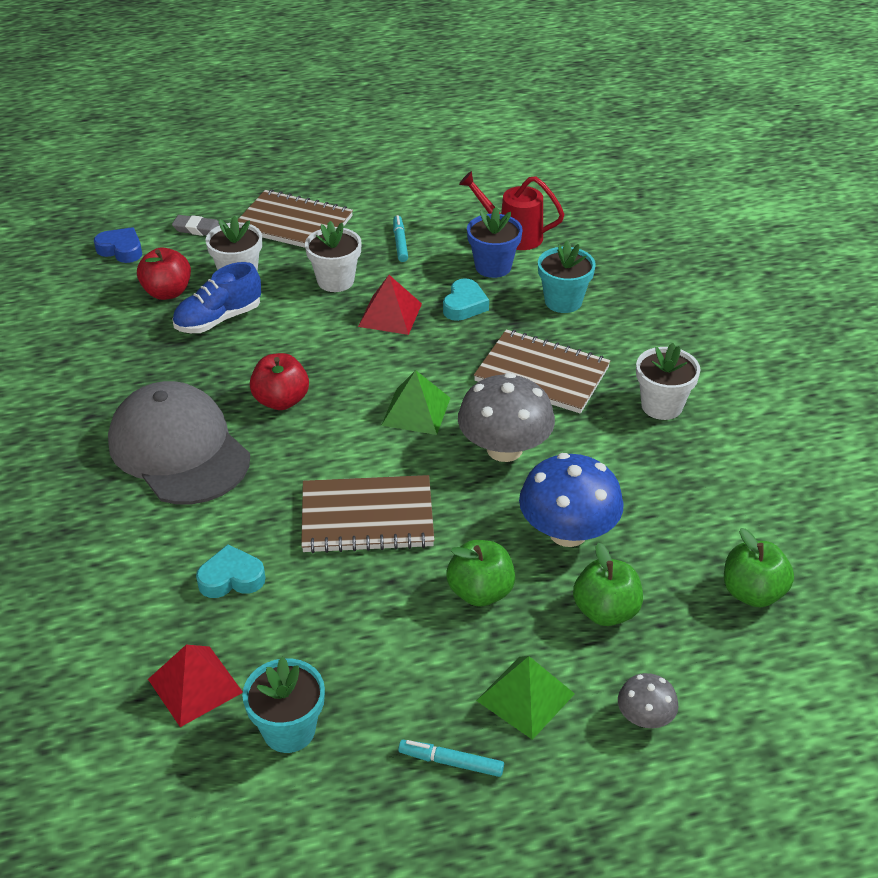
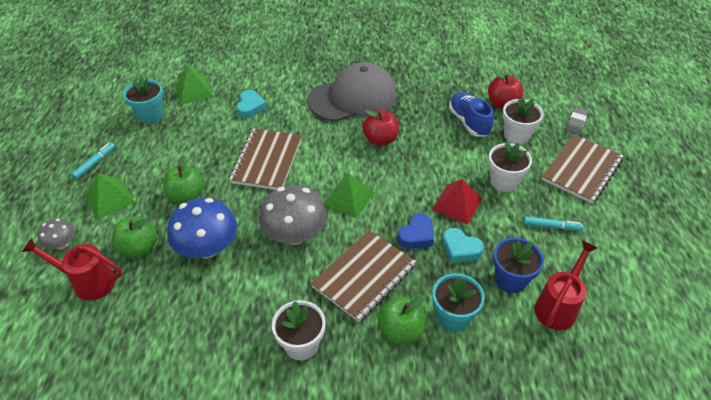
camera: 105 degrees right, 5 degrees up
(121, 250) = (552, 88): blue heart -> blue heart (416, 235)
(195, 685) = (193, 91): red pyramid -> green pyramid
(691, 647) = (88, 282): none -> red watering can
(752, 593) = (103, 332): green apple -> green apple (400, 331)

